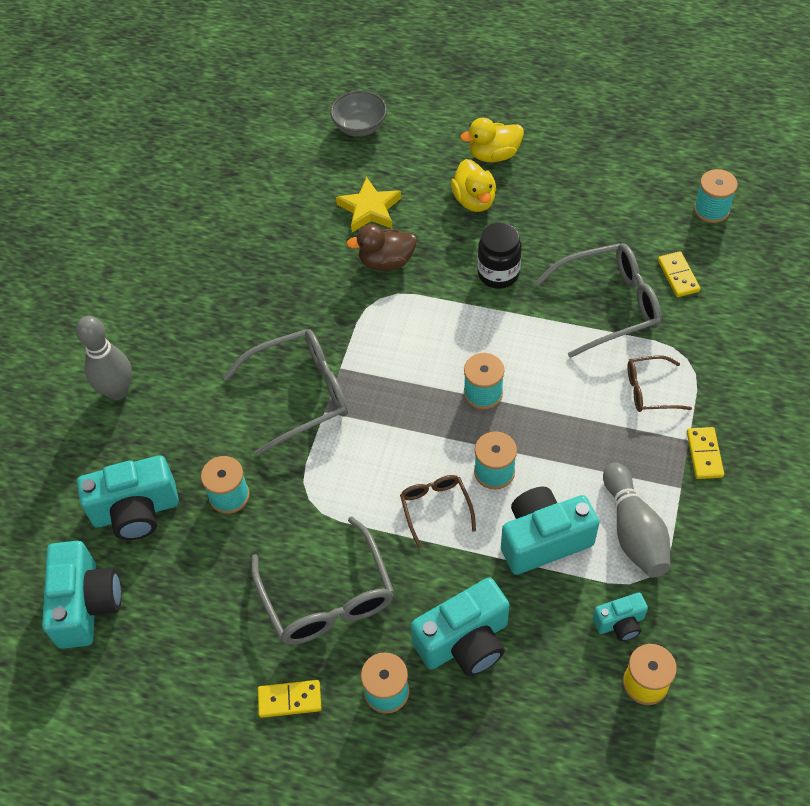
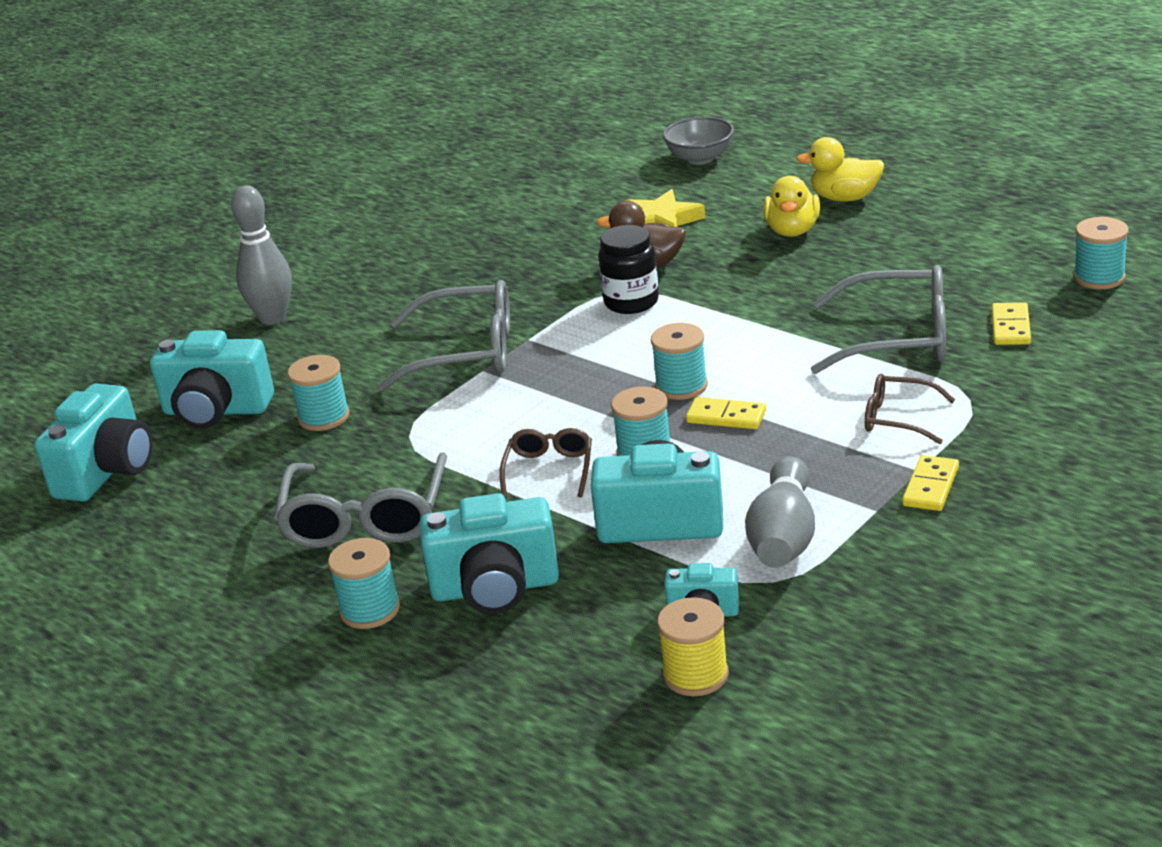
camera: 25 degrees right, 25 degrees down
(290, 700) = (256, 592): yellow domino -> yellow domino (726, 417)
(498, 274) = (776, 293): black jar -> black jar (631, 302)

